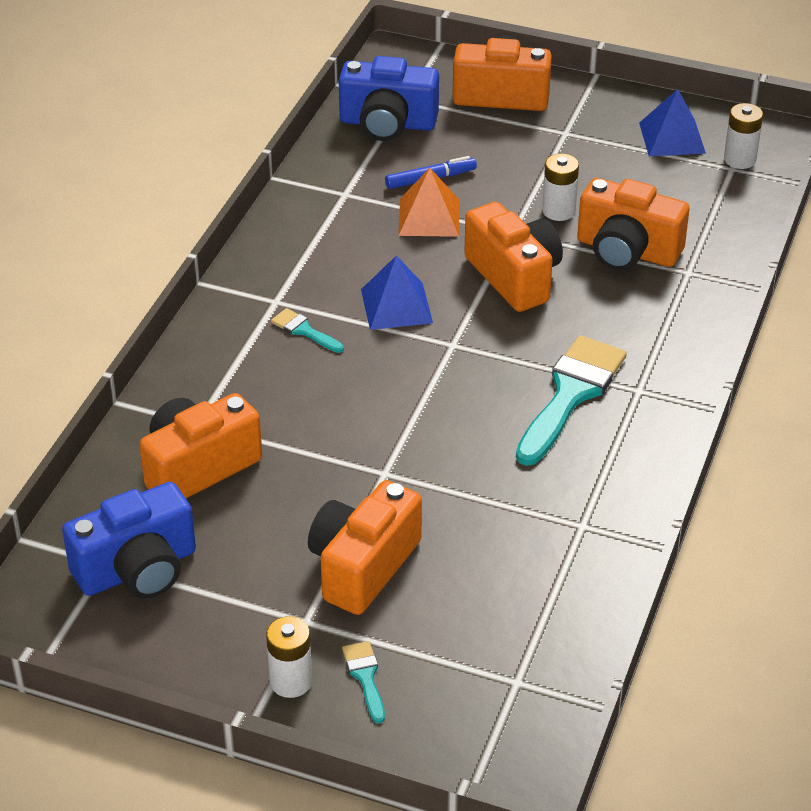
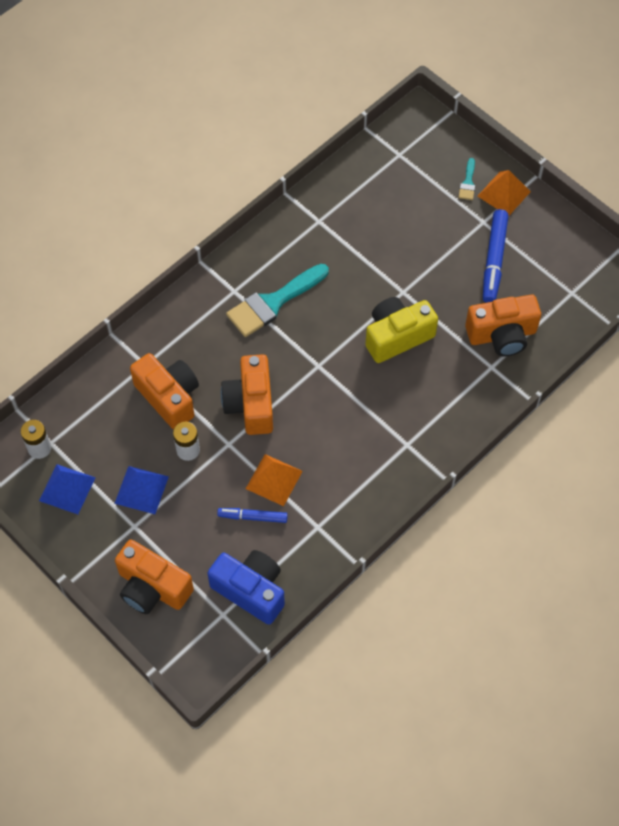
camera: 155 degrees left, 20 degrees up
(138, 569) = (556, 282): blue camera -> none
(259, 567) = (494, 260): none -> blue marker
(291, 681) = (503, 193): white battery -> orange pyramid
(304, 330) = (400, 412): turquoise brush -> none
(359, 413) = (397, 336): none -> yellow camera
(362, 566) = (441, 240): orange camera -> none
(396, 306) = (335, 409): blue pyramid -> blue pyramid (141, 489)

